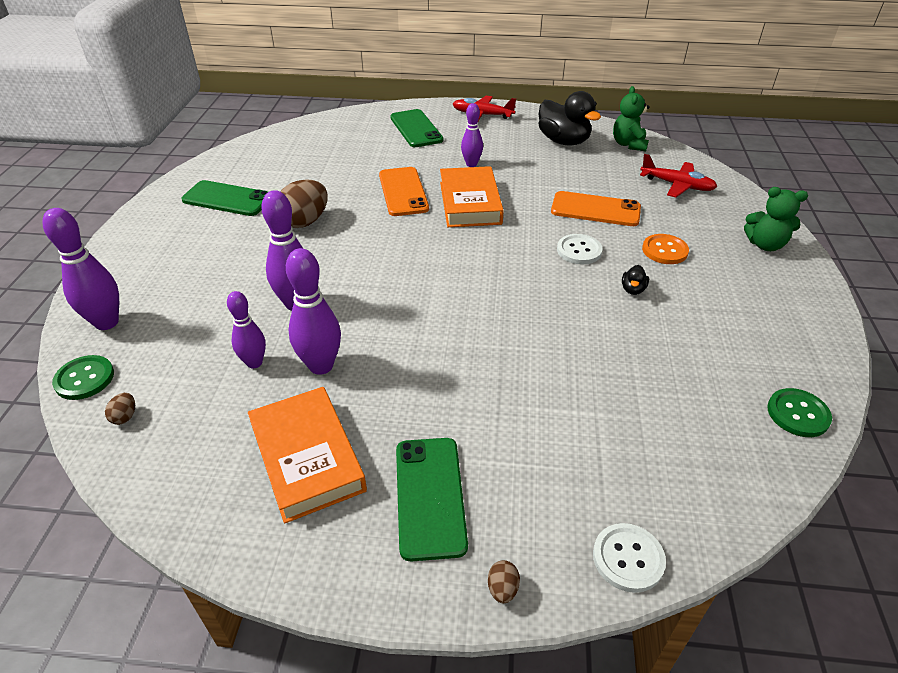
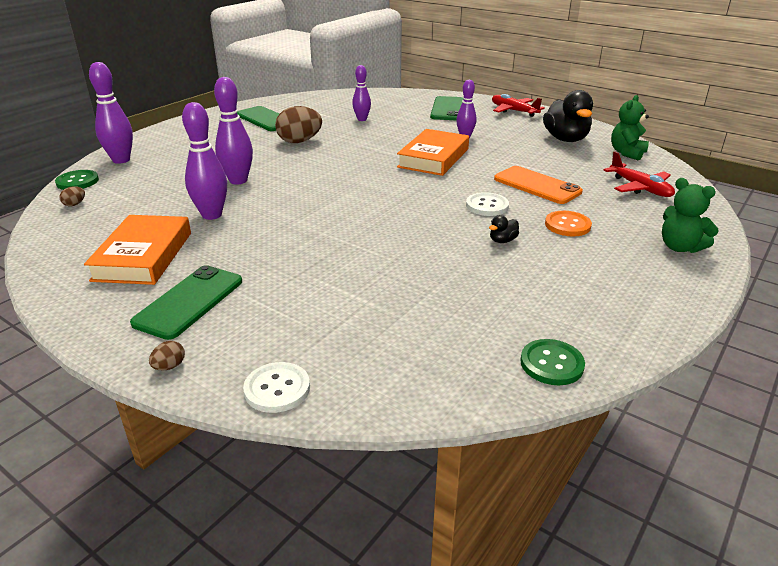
camera: 30 degrees right, 10 degrees down
(254, 363) = (175, 201): purple bowling pin -> purple bowling pin (362, 119)
(403, 192) = (390, 141): orange phone -> none

